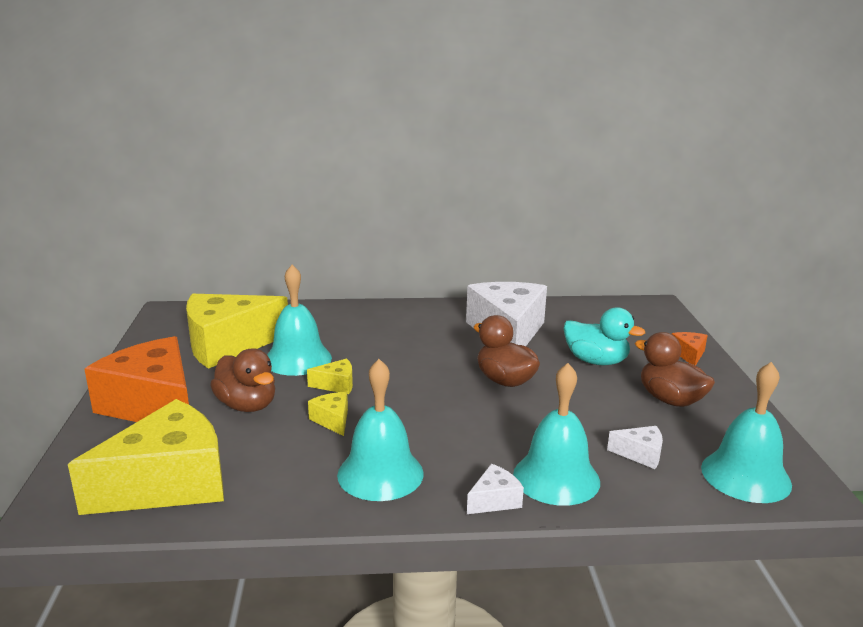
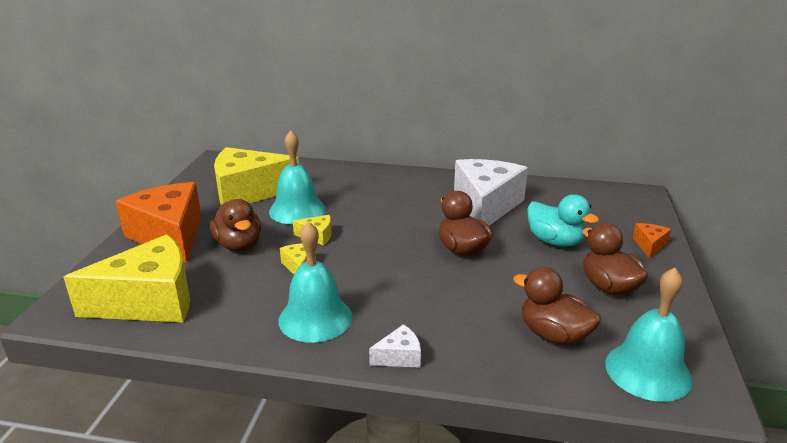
camera: 15 degrees right, 5 degrees up
(556, 478) = (464, 345): turquoise bell -> none
(640, 454) = (553, 335): white cheese -> brown duck

